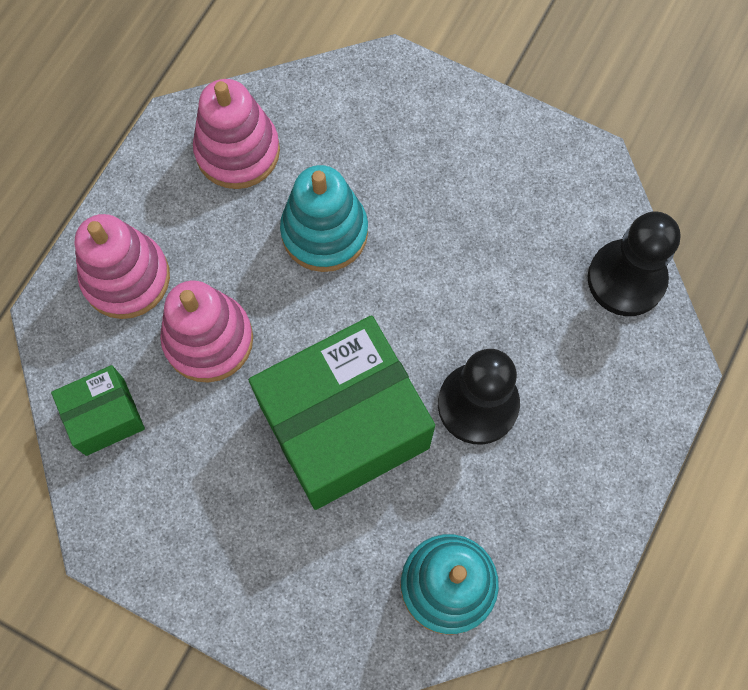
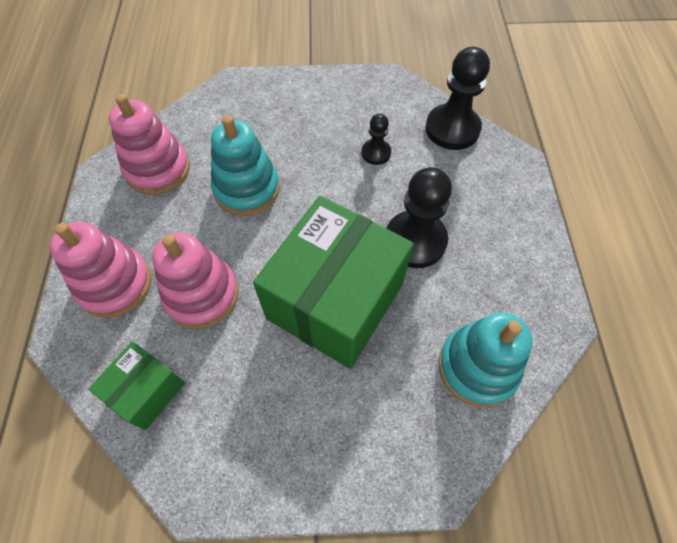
camera: 30 degrees left, 10 degrees down
(506, 263) = (376, 153): none -> black pawn

